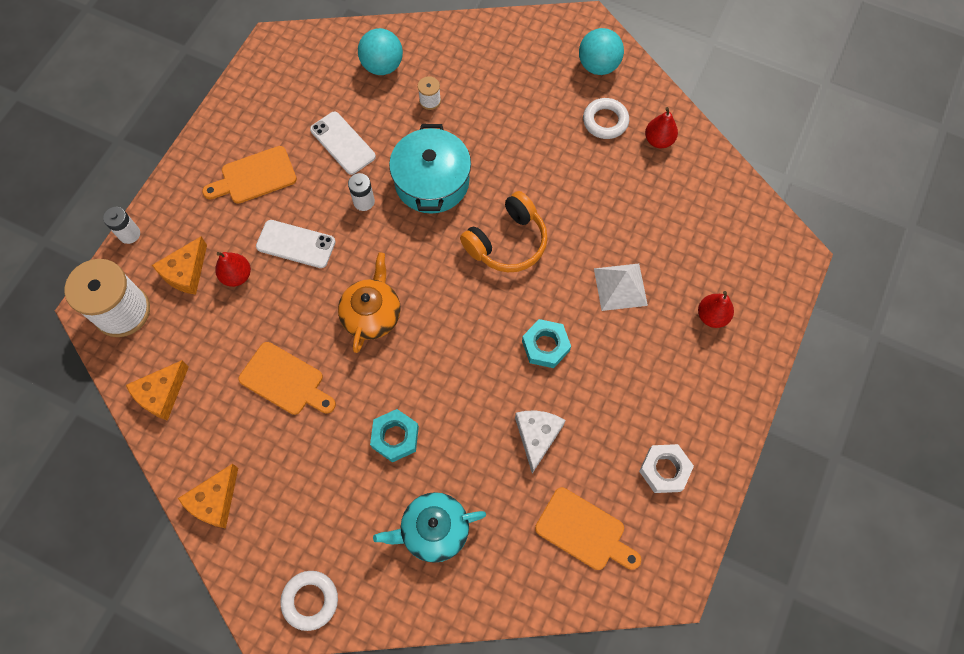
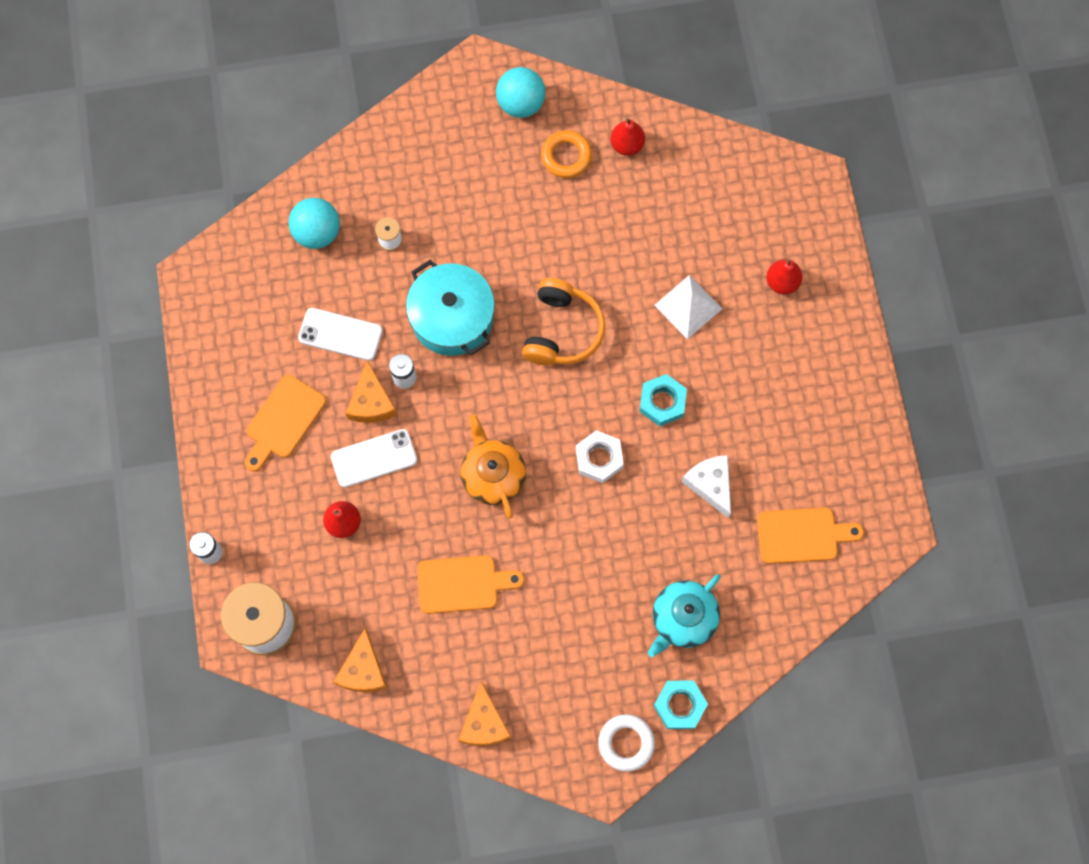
camera: 35 degrees left, 5 degrees up
(186, 272) = (294, 551): orange cheese -> orange cheese (371, 402)
(395, 437) = (594, 566): turquoise nut -> turquoise nut (679, 705)
(605, 121) = (566, 156): white ring -> orange ring
(664, 470) = (831, 441): white nut -> white nut (599, 458)

